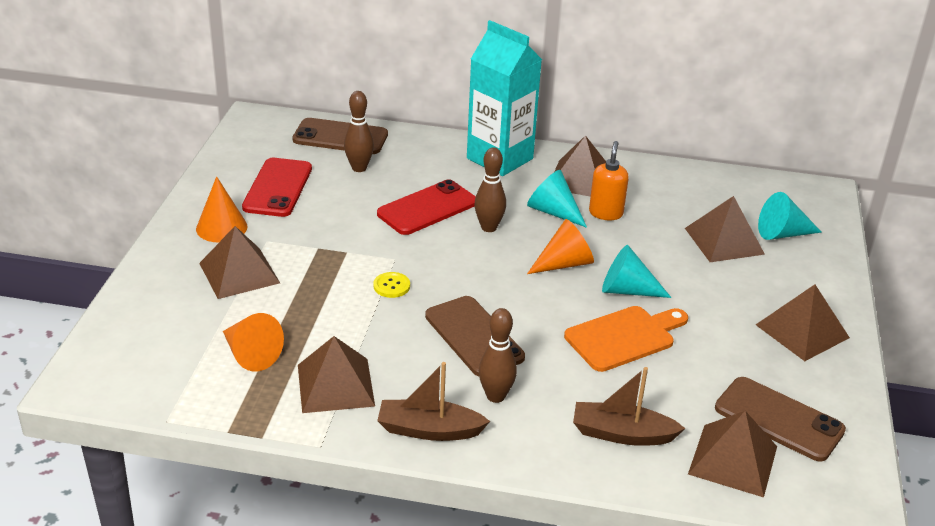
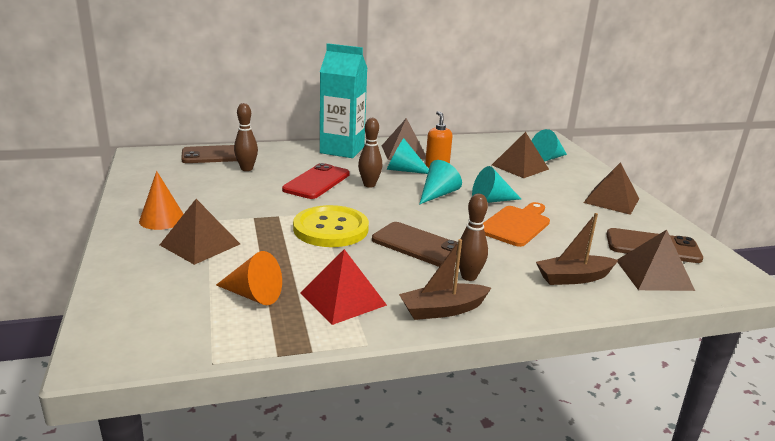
camera: 25 degrees left, 10 degrees down
(277, 188) = (191, 189): red phone -> none
(335, 385) = (343, 299): brown pyramid -> red pyramid
(391, 286) = (331, 229): yellow button -> yellow button, size x2.49
(564, 263) = (438, 194): orange cone -> turquoise cone

